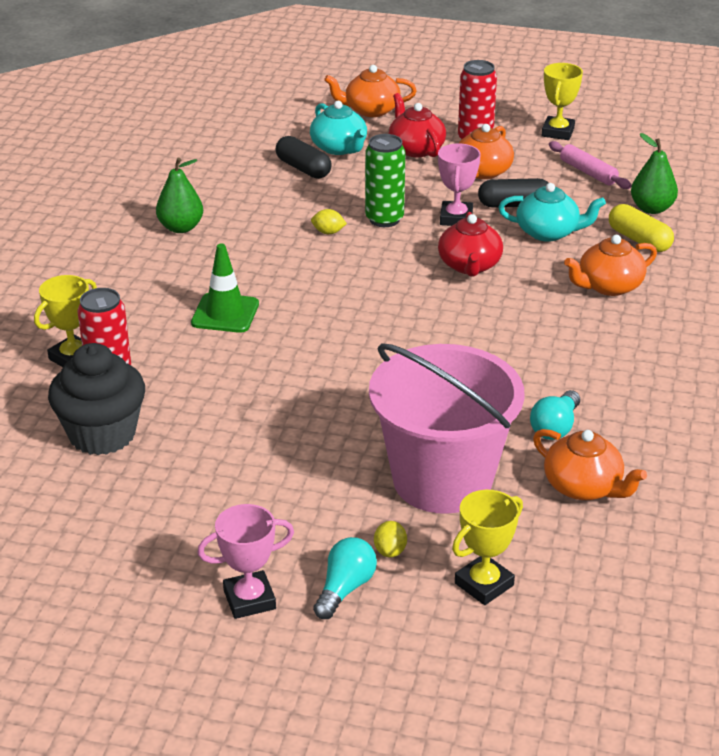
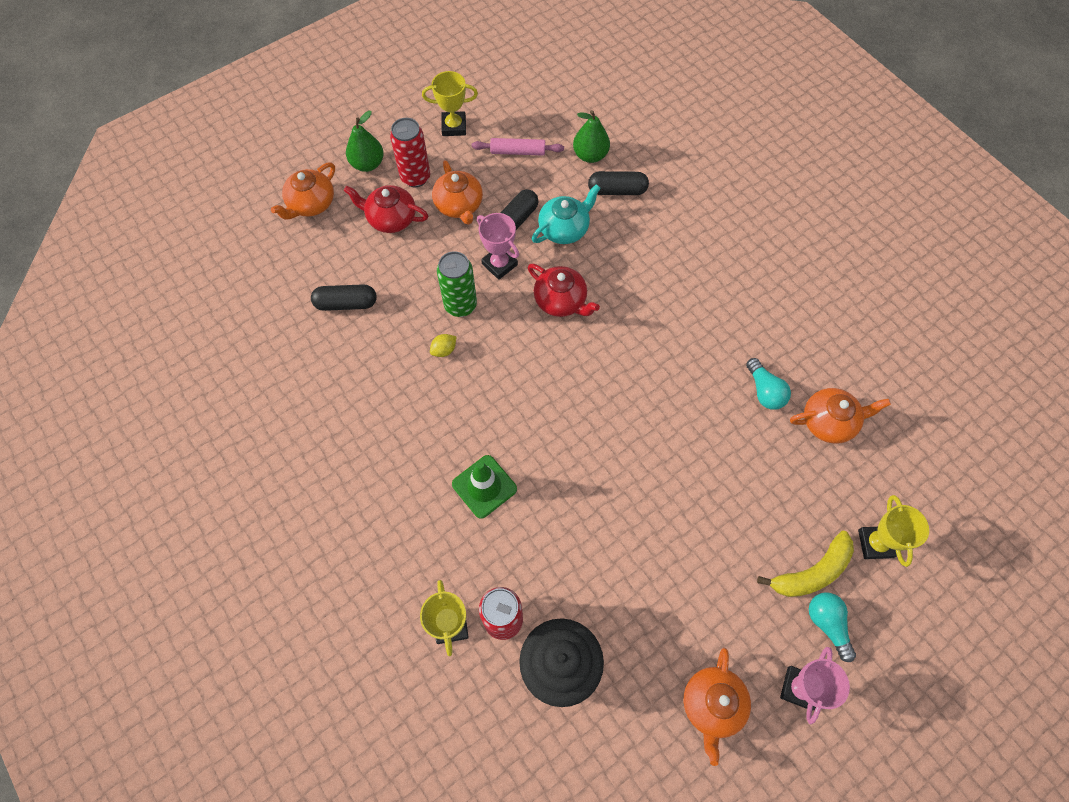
camera: 50 degrees left, 30 degrees up
(181, 228) = (346, 438): green pear -> green pear (367, 164)
(339, 148) = (342, 261): turquoise teapot -> none
(390, 551) = (811, 572): yellow lemon -> yellow banana
(442, 480) = (767, 492): pink bucket -> none
(558, 132) = (454, 126): yellow trophy -> yellow trophy turned 60 degrees counterclockwise
(608, 286) = (650, 247): orange teapot -> orange teapot (712, 705)
(639, 240) = (617, 190): yellow capsule -> black capsule

